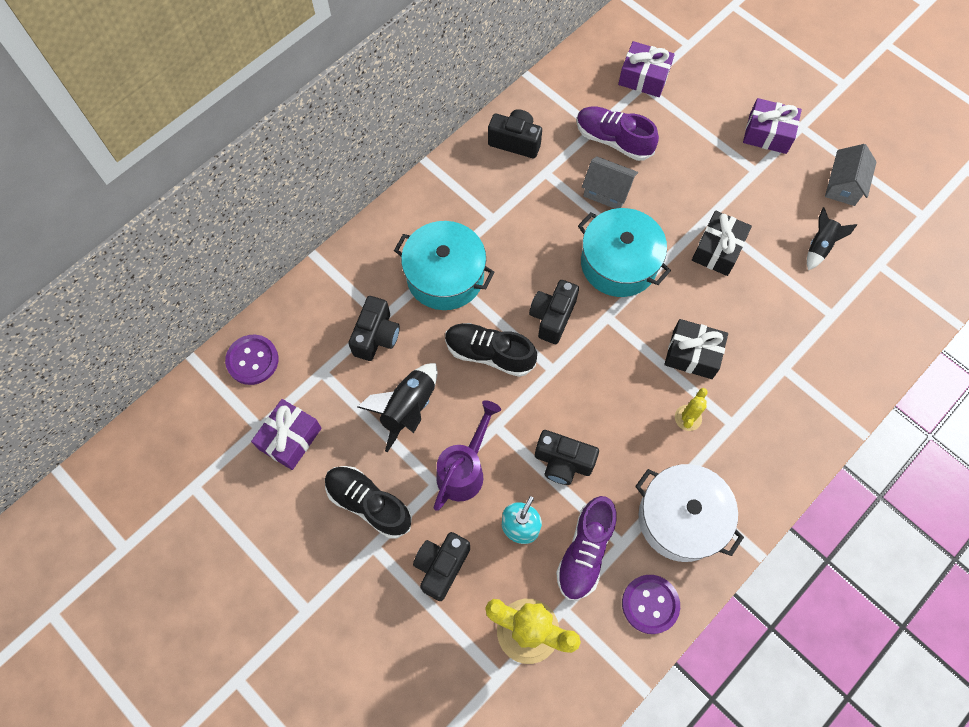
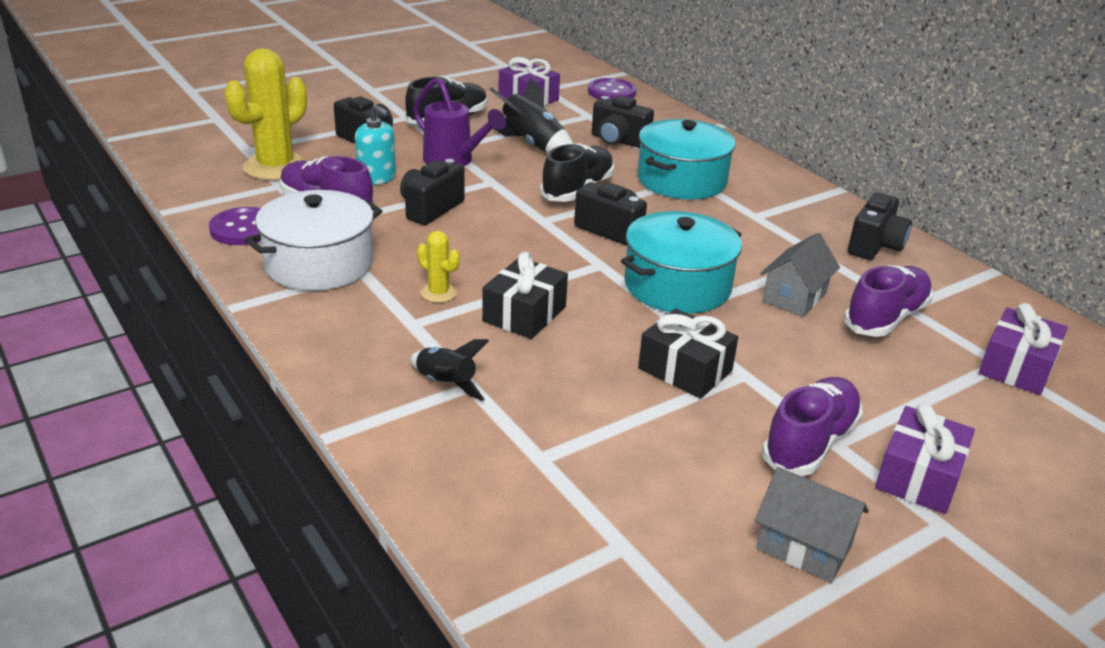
camera: 100 degrees right, 35 degrees down
(761, 183) = (810, 442): none -> purple shoe
(820, 246) = (674, 479): black rocket -> black rocket (446, 384)

